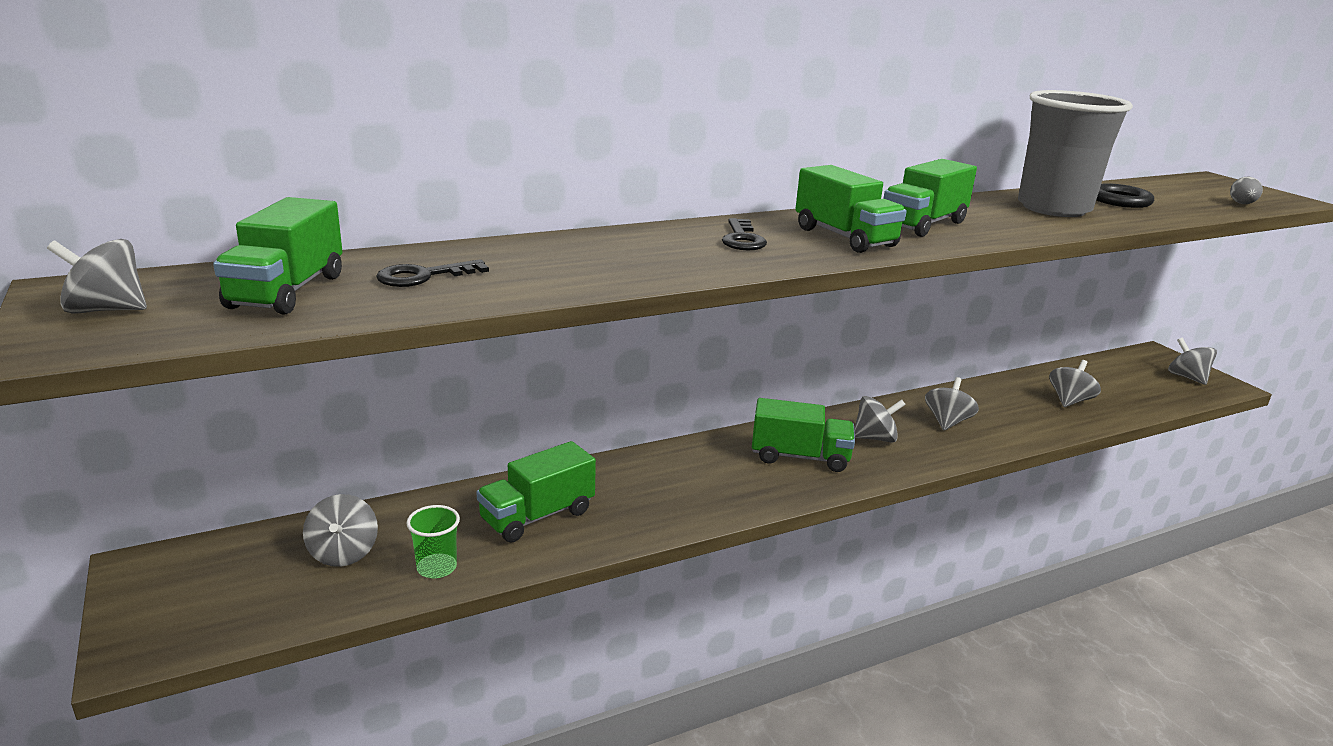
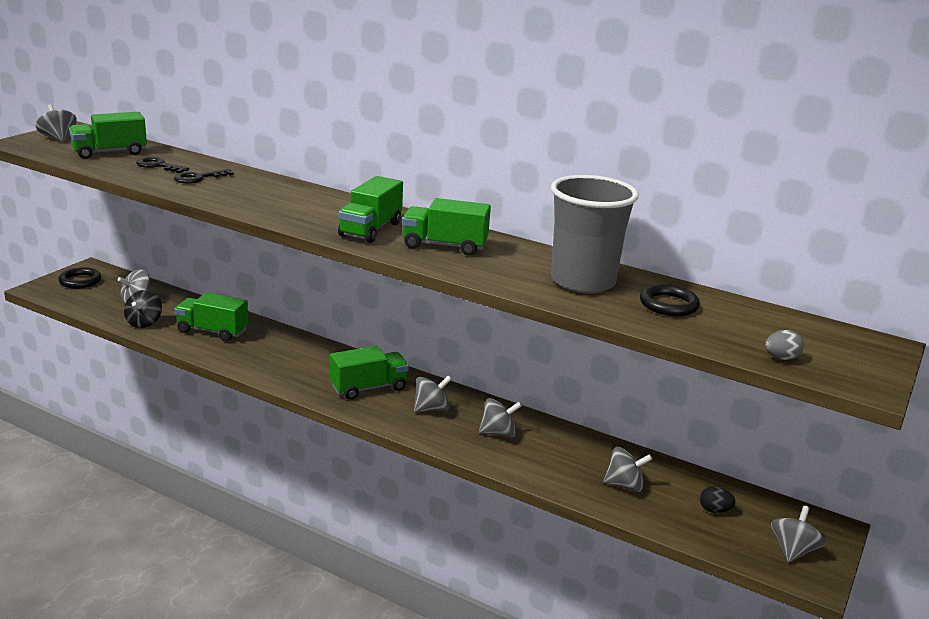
camera: 55 degrees right, 0 degrees up
(180, 591) = (80, 281): none -> black ring
(437, 568) = (144, 323): green cup -> black spinning top
(742, 239) = (321, 208): black key -> black key (198, 178)
(800, 457) = (368, 388): green truck -> green truck turned 90 degrees counterclockwise
(875, 438) = (431, 409): grey spinning top -> grey spinning top turned 75 degrees counterclockwise
(1121, 382) = (714, 510): none -> black egg

